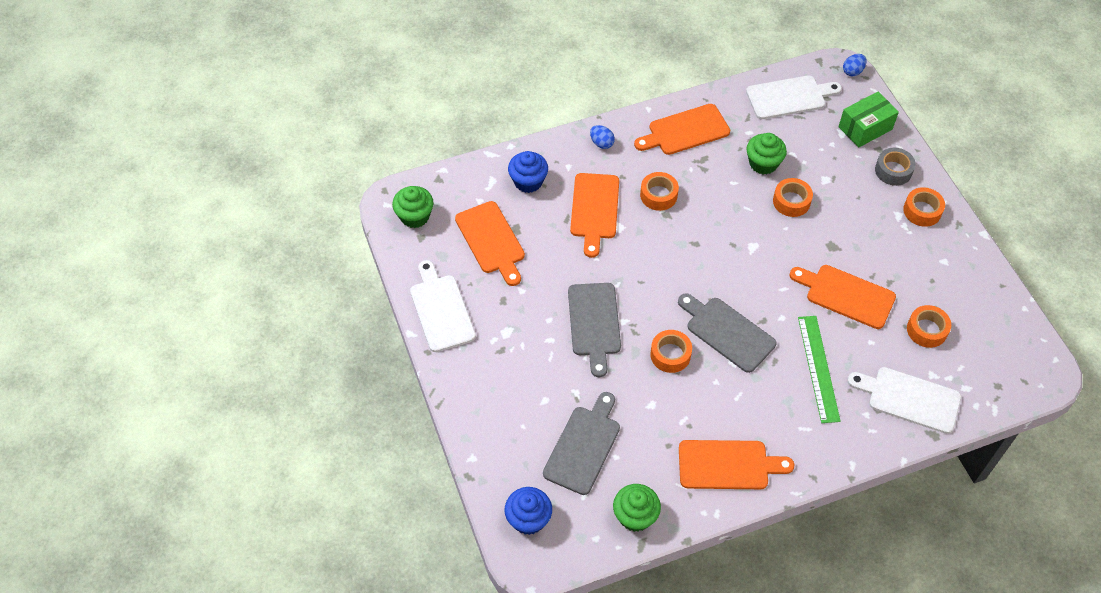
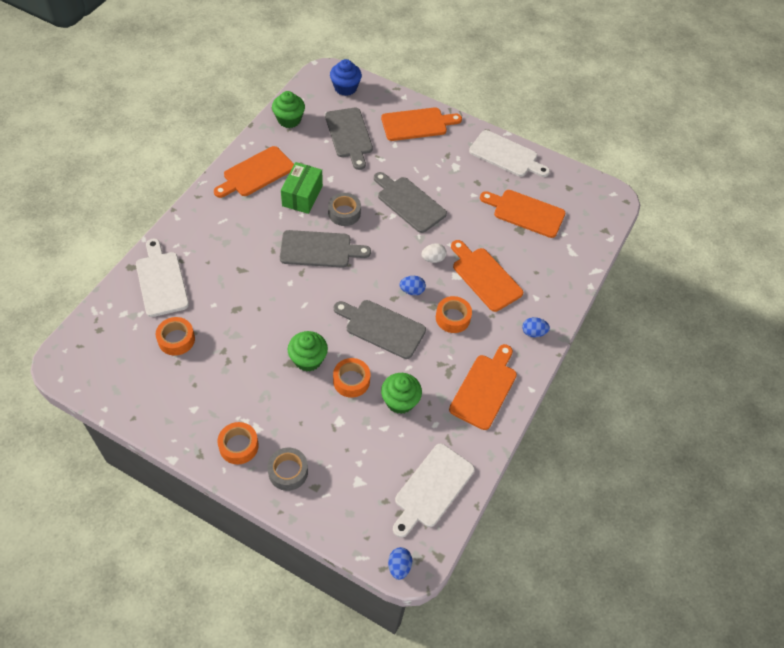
camera: 135 degrees right, 0 degrees up
(414, 216) = (588, 197): green cupcake -> green cupcake (308, 359)
(528, 182) = (549, 267): blue cupcake -> none
(625, 254) = (433, 259): none -> white egg
(670, 355) = (344, 213): orange tape -> grey tape
(673, 239) = (412, 291): none -> blue egg
(728, 225) = (382, 327): none -> grey cutting board
(818, 368) = (239, 263): green ruler -> none
(846, 295) = (254, 329): orange cutting board -> orange cutting board (417, 124)
(865, 128) = (342, 502): green box -> green box (302, 196)
(909, 398) = (161, 281): white cutting board -> white cutting board turned 90 degrees counterclockwise

